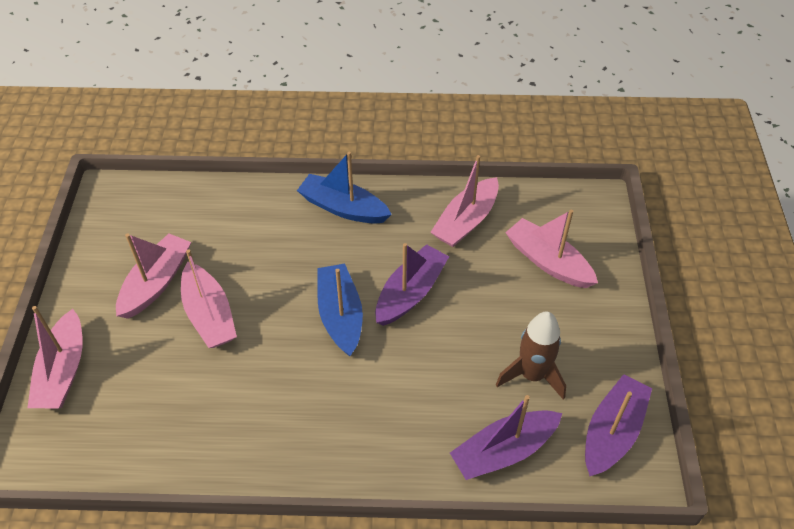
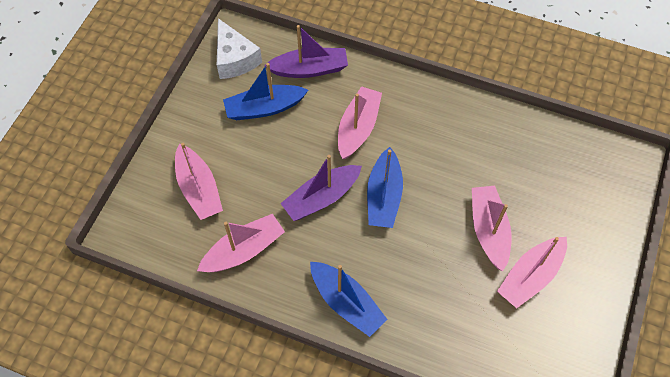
camera: 160 degrees left, 10 degrees up
(63, 371) = (608, 218): pink boat -> pink boat (358, 128)
(532, 375) = (264, 108): brown rocket -> blue boat
(612, 432) = (235, 59): purple boat -> white cheese

